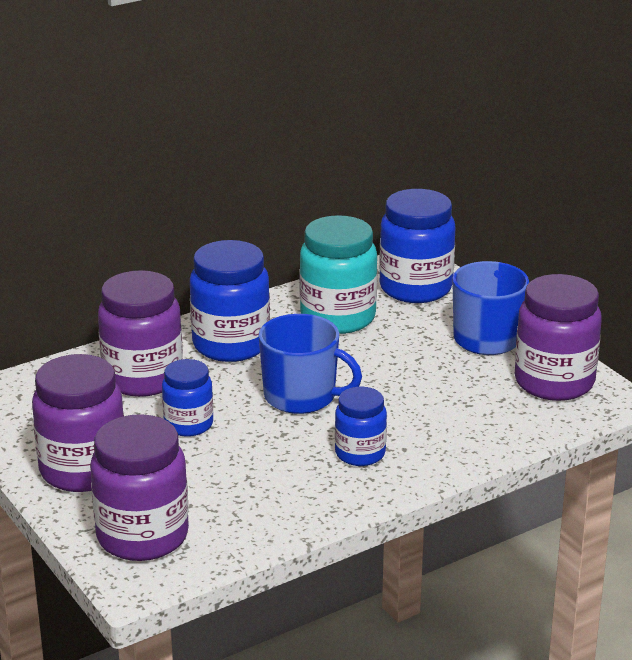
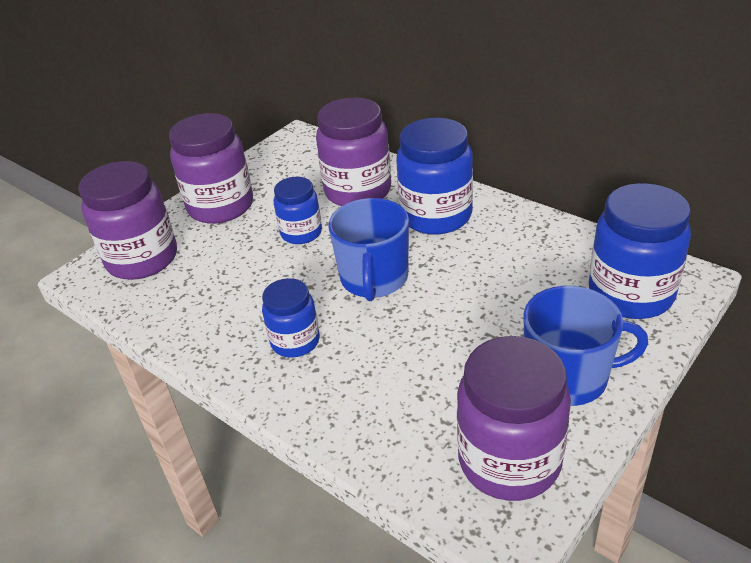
camera: 75 degrees right, 10 degrees up
(338, 318) = (527, 260): turquoise jar -> none

